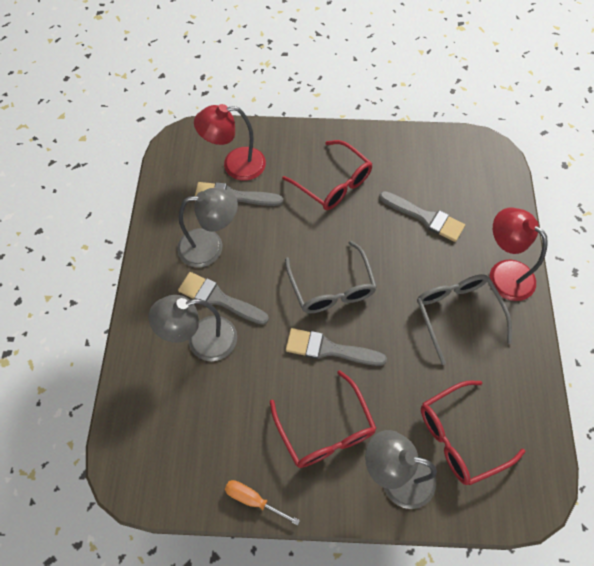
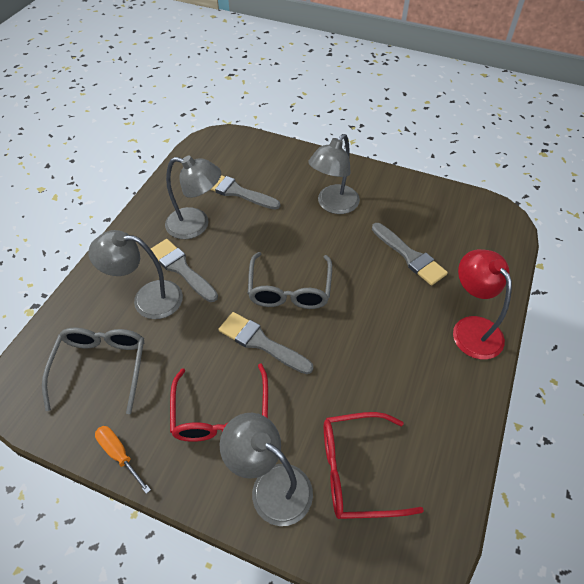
camera: 20 degrees right, 10 degrees down
(235, 165) = (251, 168): red lamp -> none
(333, 183) = (333, 205): red glasses -> grey lamp
(457, 314) = (405, 351): grey glasses -> grey glasses (101, 367)

